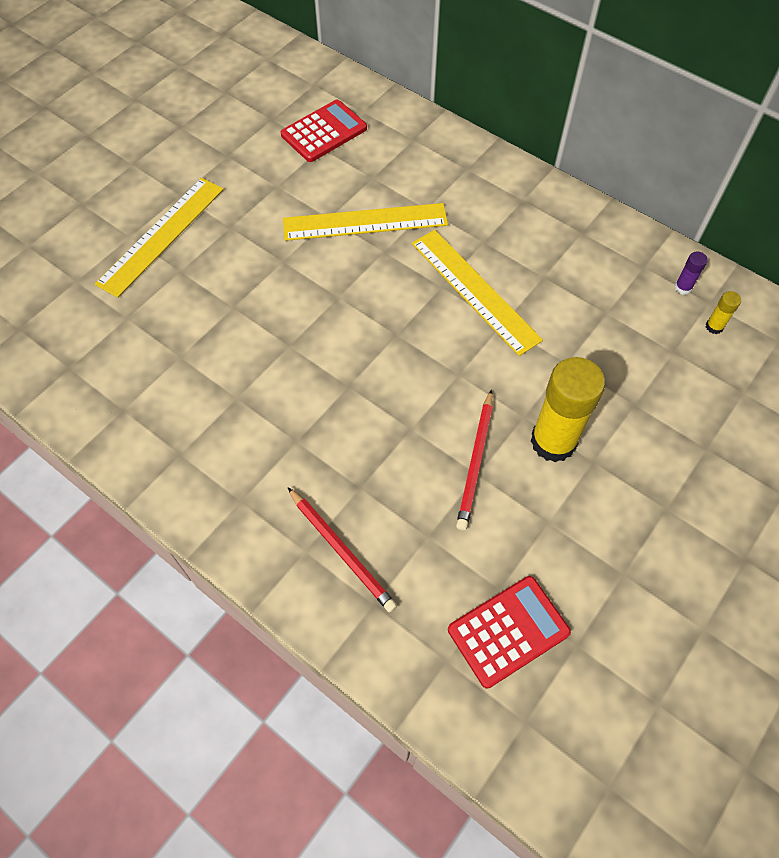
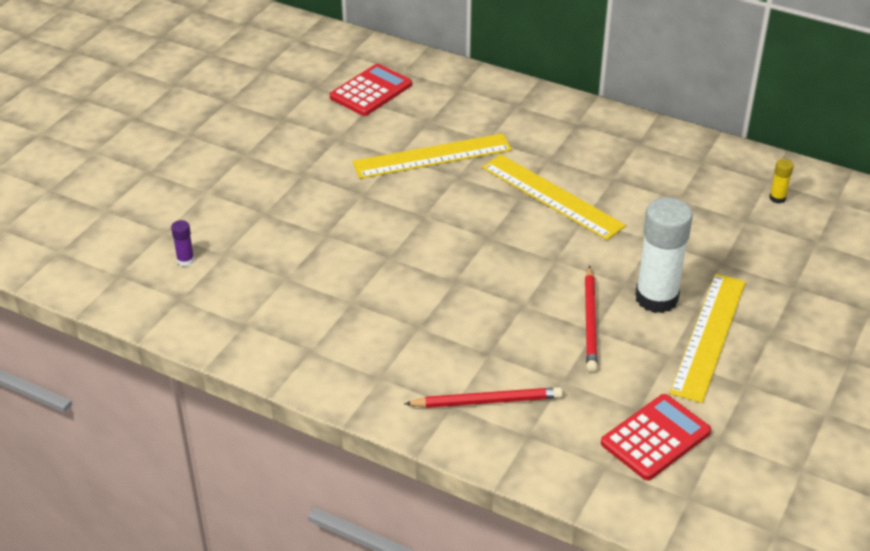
camera: 10 degrees left, 20 degrees down
(161, 235) = (237, 188): yellow ruler -> yellow ruler (708, 336)
(342, 550) = (487, 401): red pencil -> red pencil turned 45 degrees counterclockwise
(553, 441) = (656, 298): yellow glue stick -> white glue stick
(683, 288) = (741, 173): purple glue stick -> purple glue stick (185, 260)

